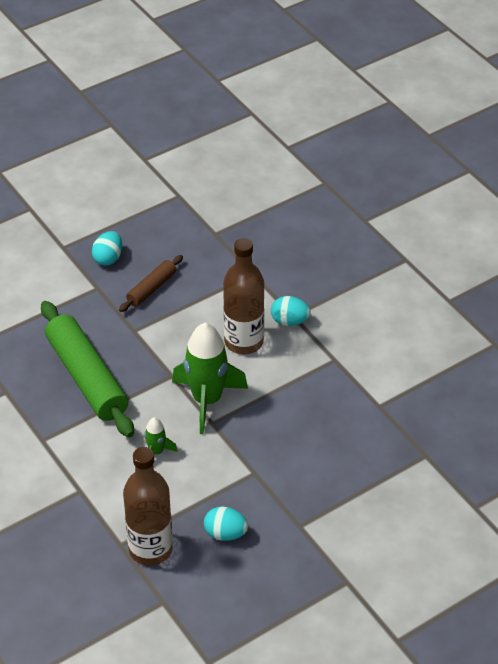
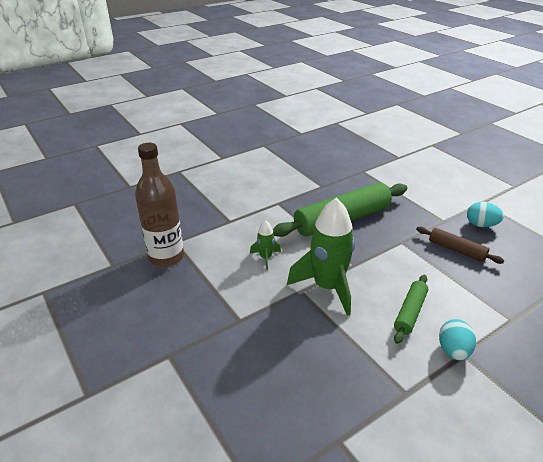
camera: 90 degrees right, 10 degrees down
(225, 534) = (171, 300): turquoise egg -> none
(244, 342) = (410, 312): brown bottle -> green rolling pin

